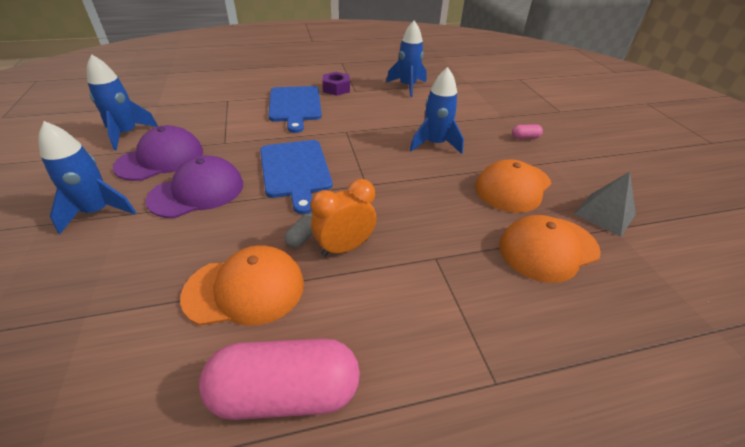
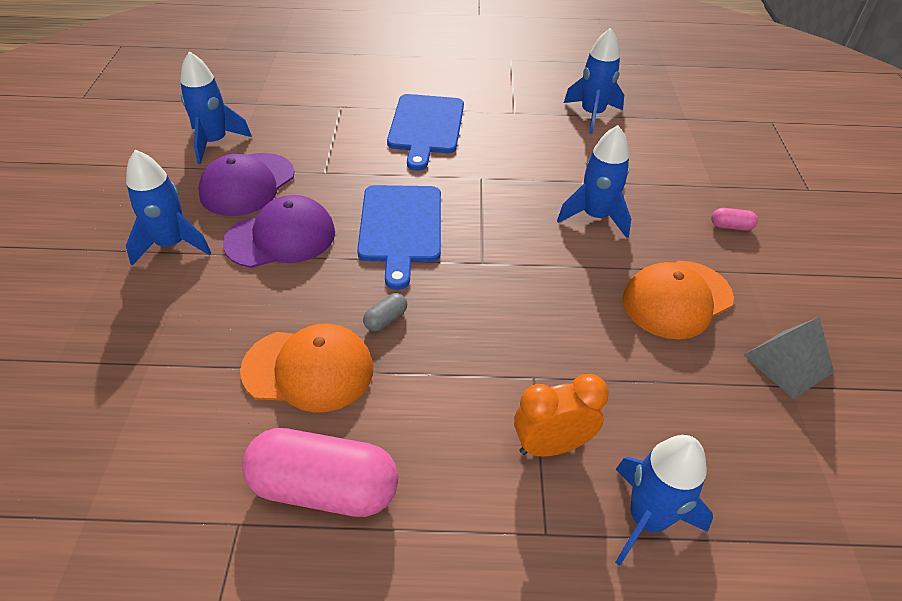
camera: 15 degrees right, 5 degrees up
(160, 159) = (247, 184): purple cap -> purple cap turned 150 degrees clockwise
(336, 89) = (489, 105): purple nut -> none
(344, 247) = (430, 342): orange clock -> orange clock (551, 445)
(548, 248) = (683, 394): orange cap -> none
(568, 349) = (647, 519): none -> blue rocket

